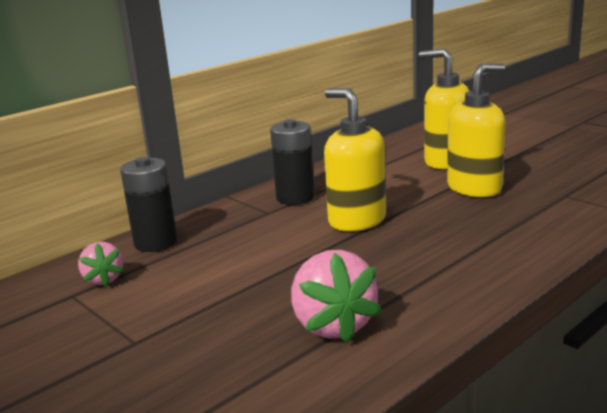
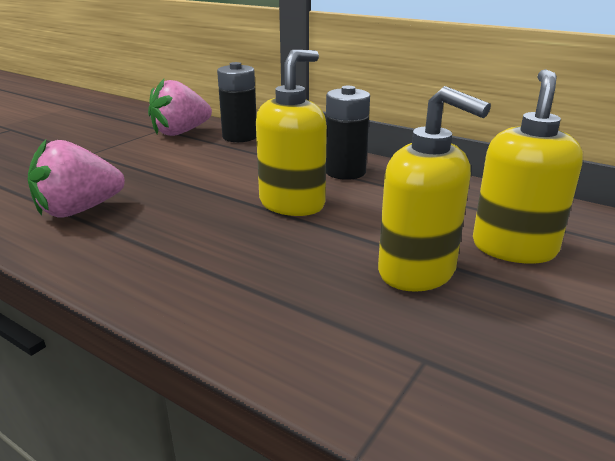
camera: 75 degrees right, 5 degrees up
(104, 279) = (180, 132): pink strawberry -> pink strawberry, size x1.72

